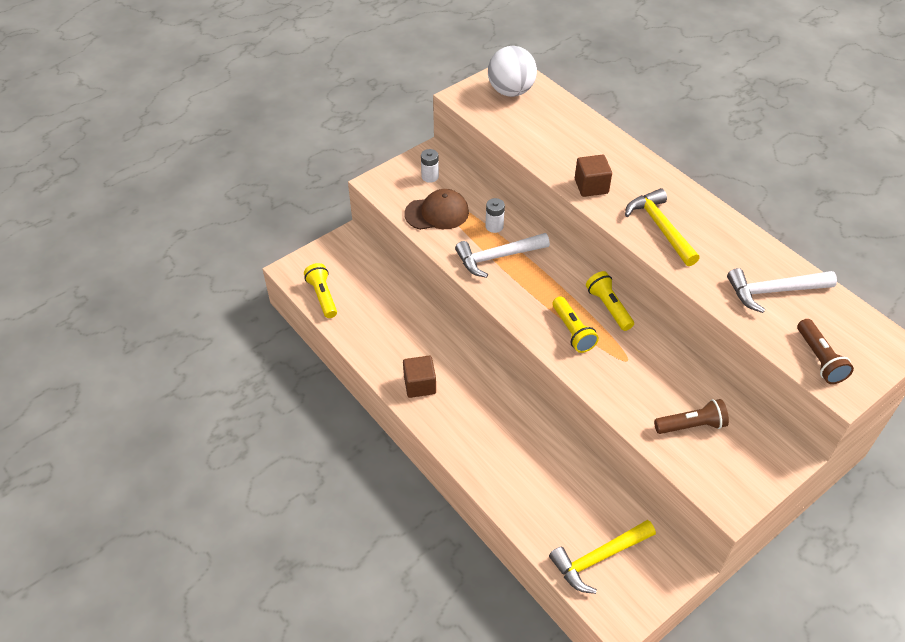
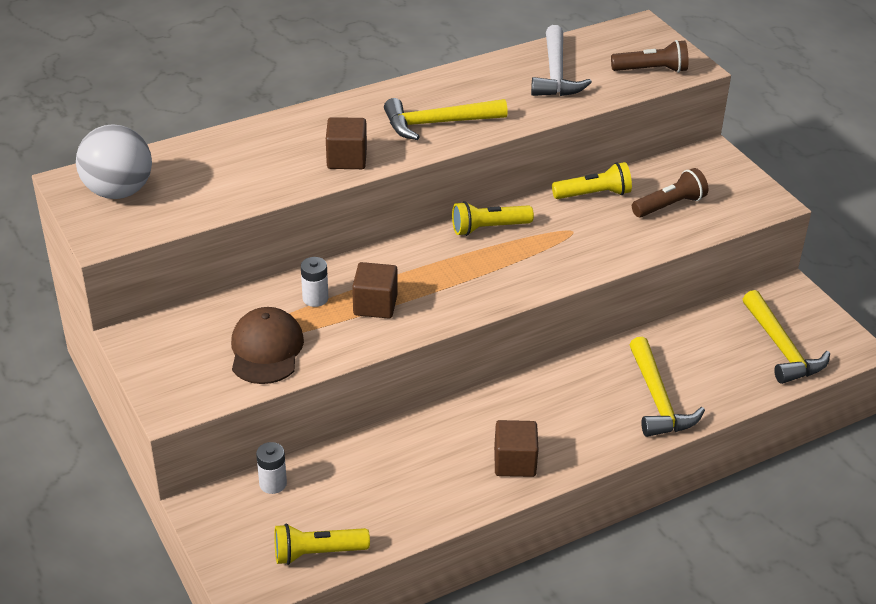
camera: 80 degrees left, 10 degrees down
(430, 177) = (185, 346): white battery -> white battery (273, 484)
(497, 257) = (375, 305): white hammer -> brown cube
(507, 468) = (658, 400): none -> yellow hammer
(572, 331) = (520, 263): yellow flashlight -> yellow flashlight (594, 194)
(691, 425) = (670, 205): brown flashlight -> brown flashlight turned 60 degrees clockwise

